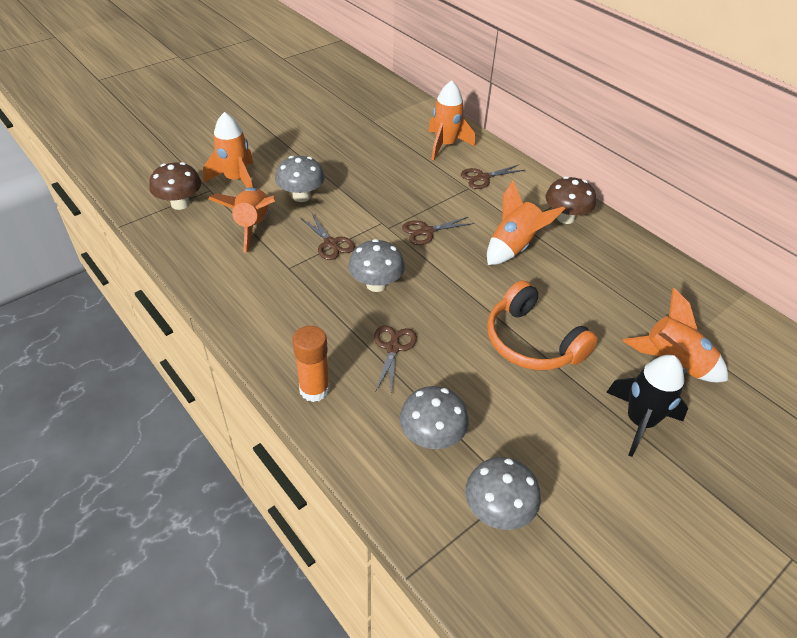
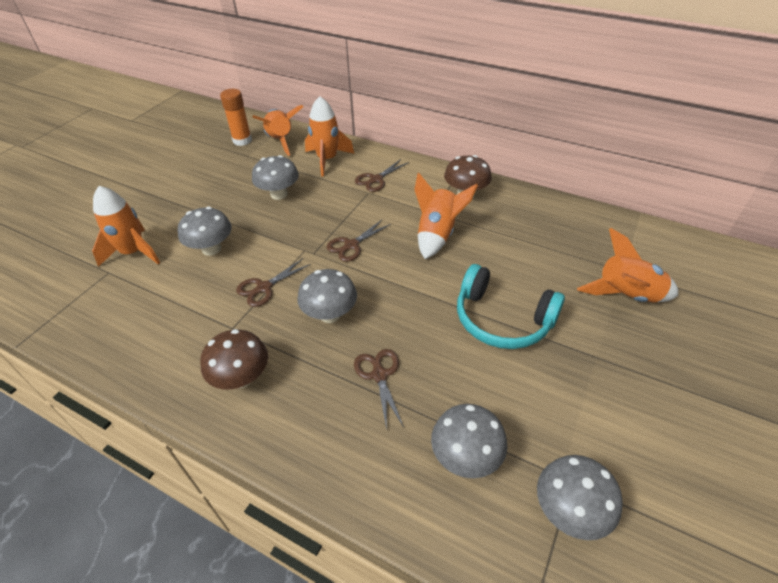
camera: 20 degrees left, 0 degrees up
(180, 204) = (80, 297): brown mushroom -> brown mushroom (241, 378)
(253, 226) = (173, 296): orange rocket -> orange rocket (280, 141)
(314, 389) = (322, 454): orange glue stick -> orange glue stick (242, 140)
(330, 243) = (264, 287): brown scissors -> brown scissors turned 105 degrees clockwise
(383, 165) = (279, 194): none -> grey mushroom
(532, 342) = (502, 319): orange headphones -> turquoise headphones
(639, 421) = (633, 361): black rocket -> none

